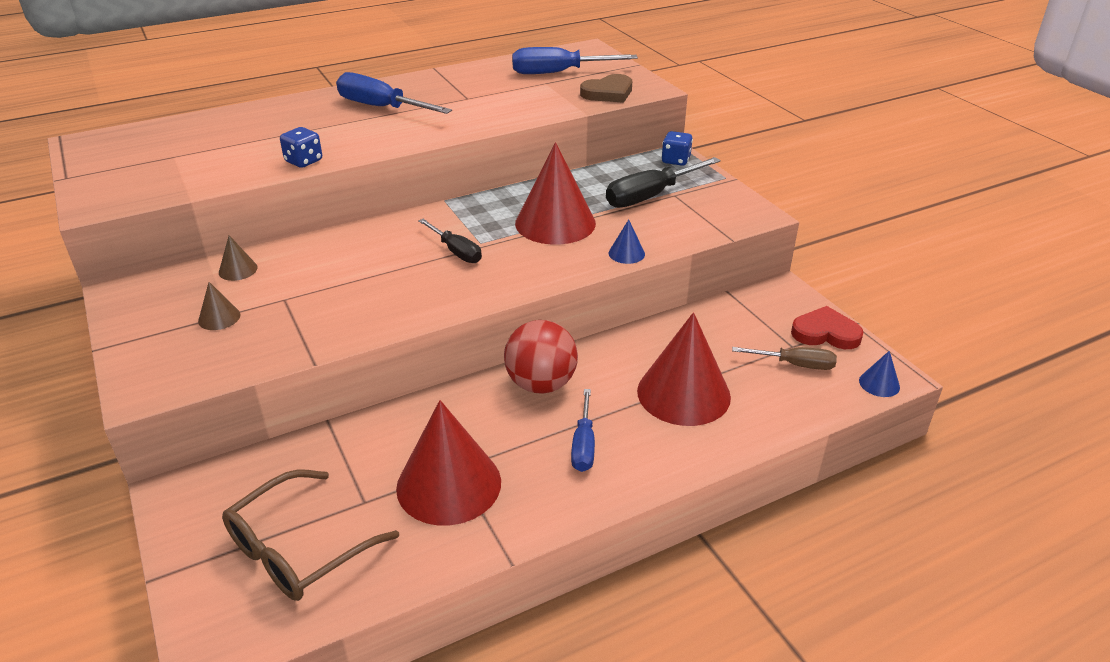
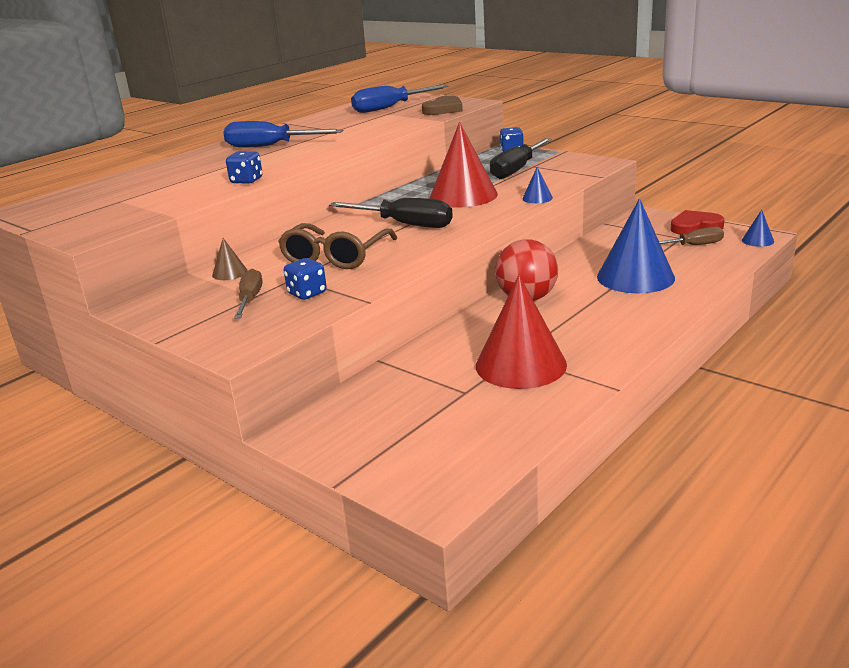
camera: 20 degrees left, 10 degrees down
(219, 317) = (250, 299): brown cone -> brown screwdriver
(273, 328) = (307, 293): none -> blue dice
(298, 549) = (443, 431): brown glasses -> brown glasses (335, 257)
(456, 251) = (405, 224): black screwdriver -> black screwdriver, size x1.62
(583, 445) = (596, 319): blue screwdriver -> none
(683, 393) = (635, 277): red cone -> blue cone

